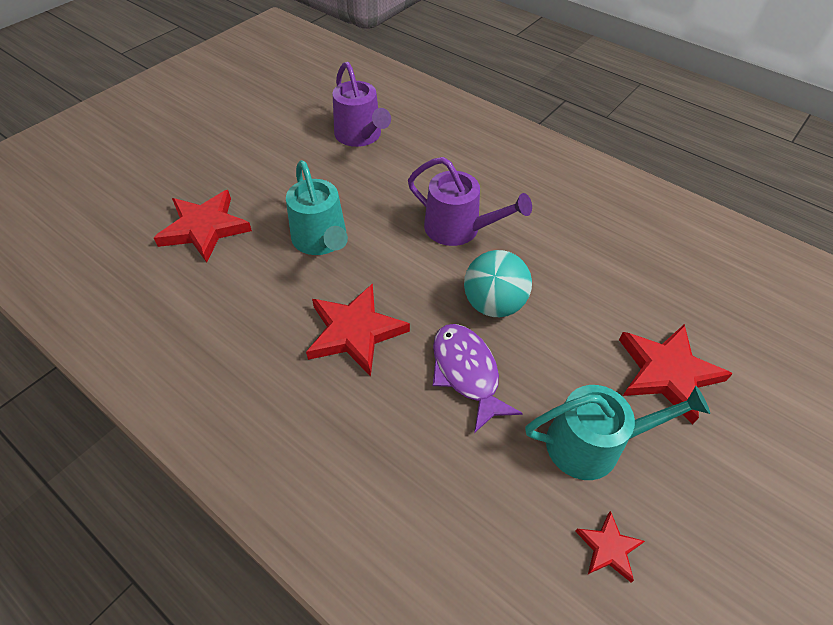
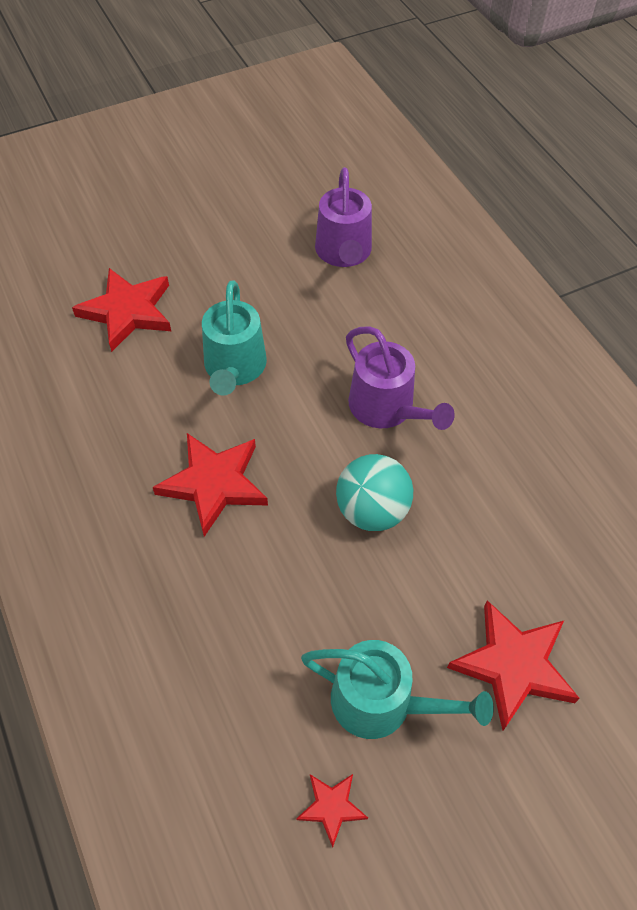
camera: 25 degrees right, 5 degrees up
(466, 373) = (299, 573): purple fish -> none

